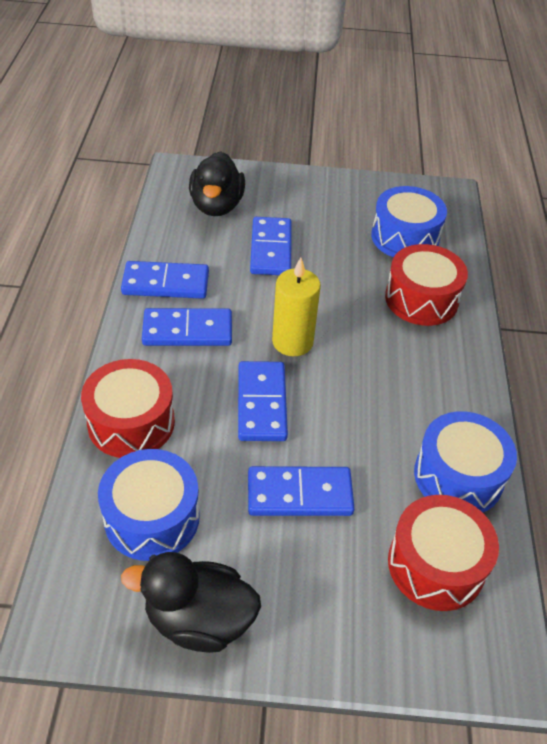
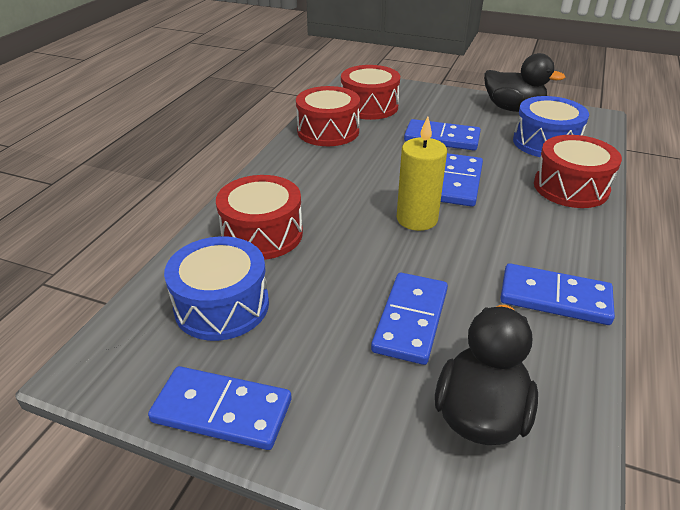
camera: 160 degrees left, 10 degrees down
(187, 330) = (524, 244): blue domino -> blue domino (222, 411)
(458, 476) = (328, 131): blue drum -> red drum

